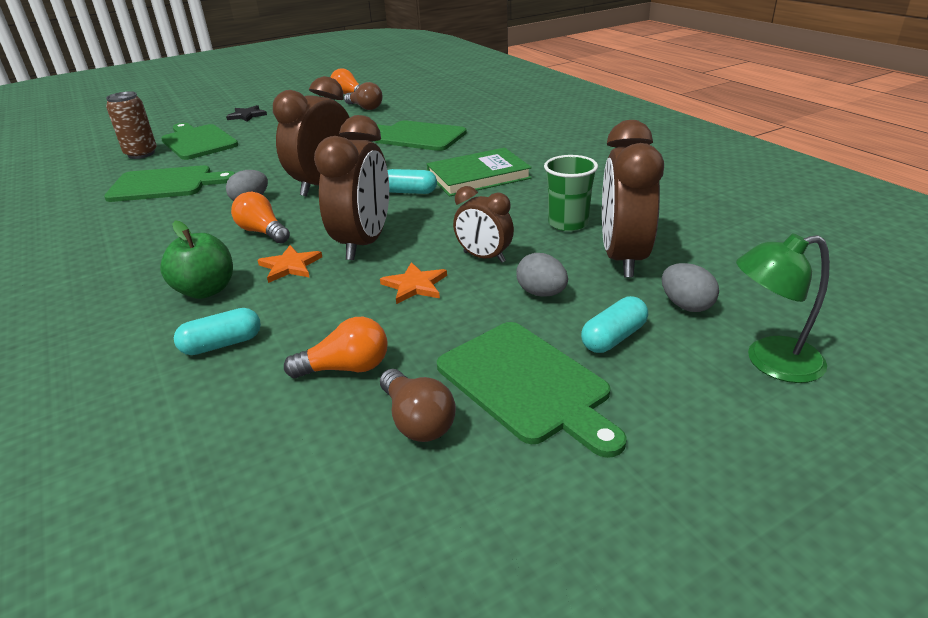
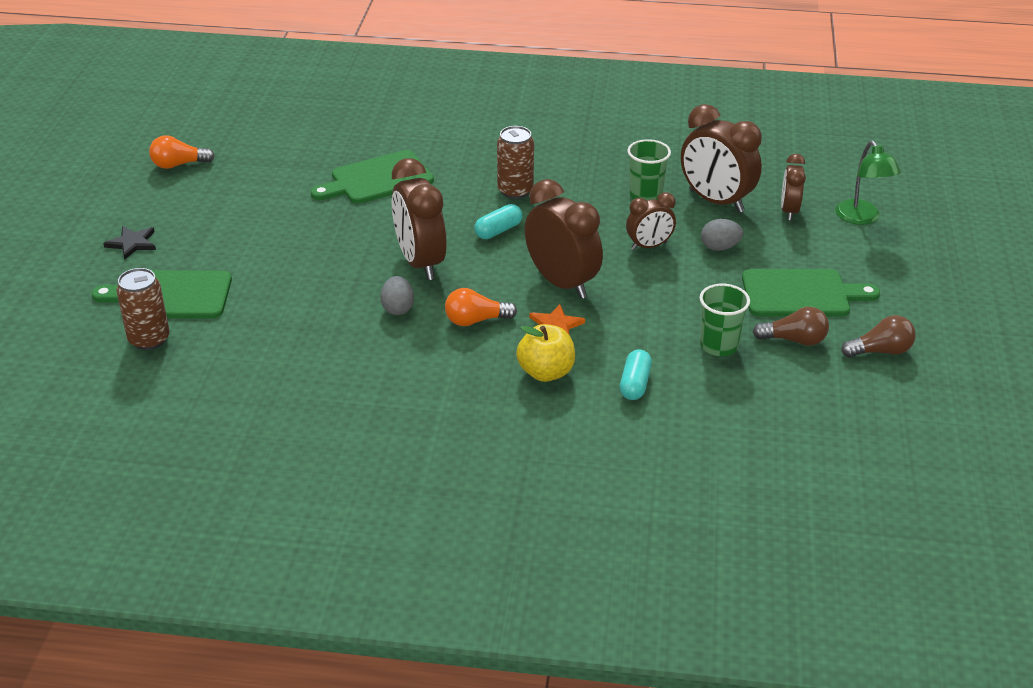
camera: 55 degrees left, 5 degrees up
(165, 184) = (277, 344): green cutting board -> none
(206, 290) = (546, 372): green apple -> yellow apple
(346, 368) = (718, 346): orange light bulb -> green cup
(365, 108) = (243, 172): brown light bulb -> brown light bulb (880, 351)
(415, 285) = (652, 286): orange star -> none
(478, 176) = (515, 191): green book -> brown can
(613, 337) = (791, 248): turquoise capsule -> none
(686, 305) = (789, 211): grey egg -> brown clock
(770, 362) = (861, 218): green lamp -> green lamp turned 45 degrees counterclockwise

